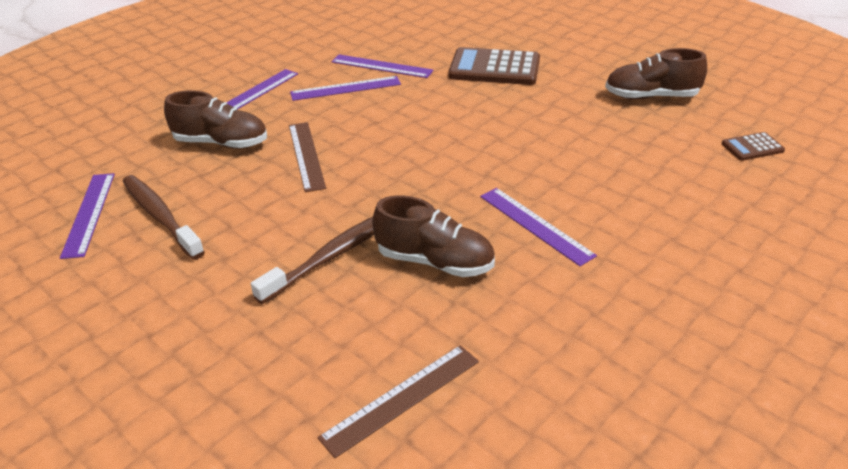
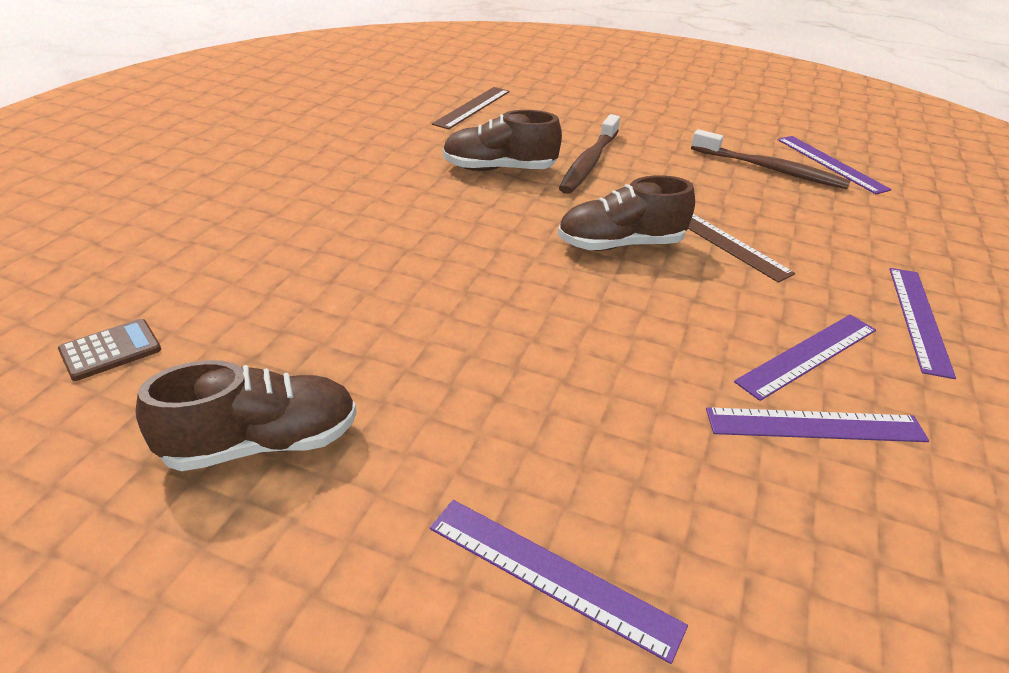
camera: 155 degrees right, 0 degrees up
(221, 143) = (834, 240): brown shoe -> brown shoe (620, 244)
(494, 68) = (602, 469): brown calculator -> none
(535, 225) = (419, 207): purple ruler -> purple ruler (552, 576)

